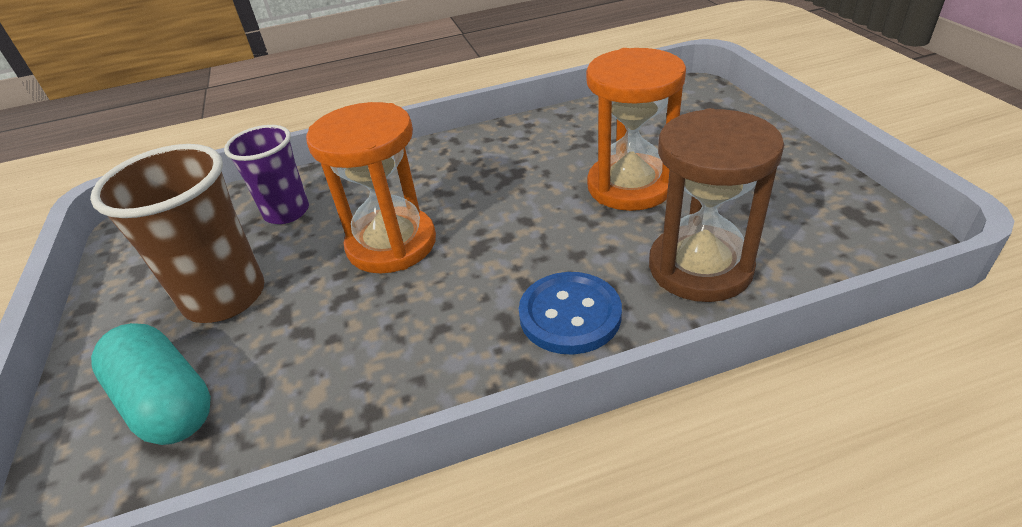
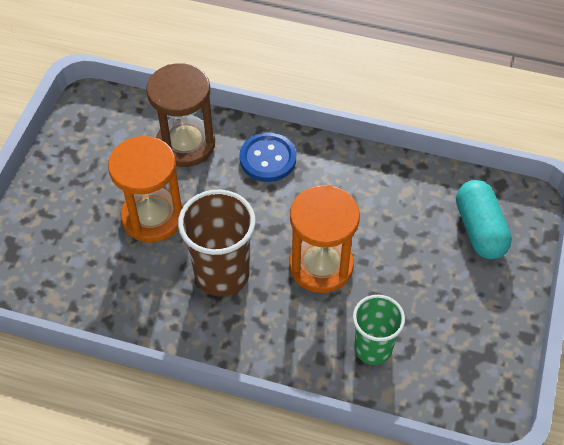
camera: 150 degrees left, 15 degrees up
(225, 297) = (436, 287): brown cup -> brown cup (222, 274)
(286, 212) = (373, 348): purple cup -> green cup

